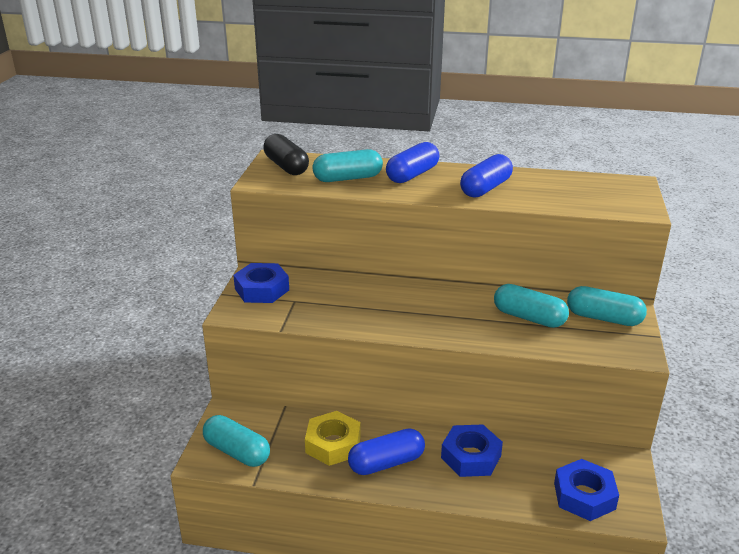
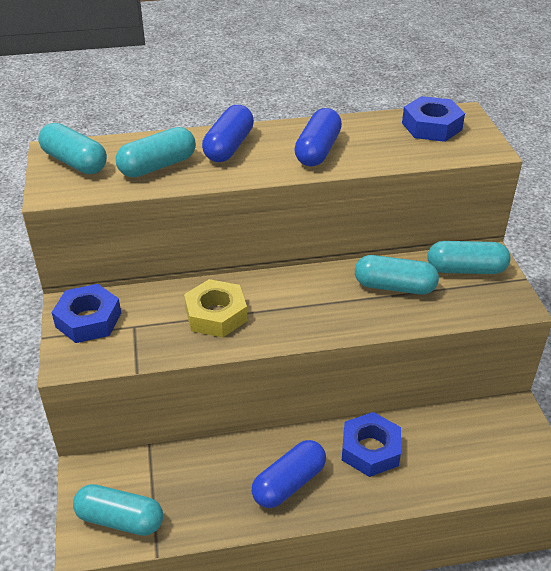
camera: 20 degrees left, 10 degrees up
(286, 166) = (74, 162): black capsule -> turquoise capsule
(333, 444) = (223, 477): yellow nut -> yellow nut (216, 315)
(584, 496) = (494, 462): blue nut -> blue nut (431, 126)

